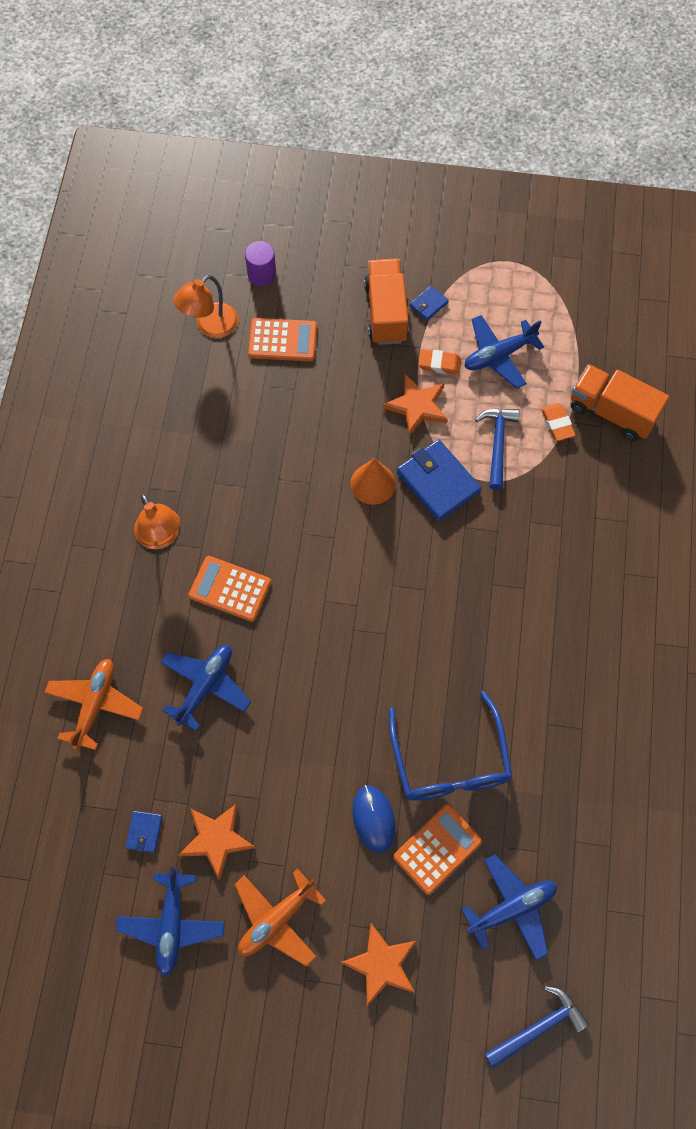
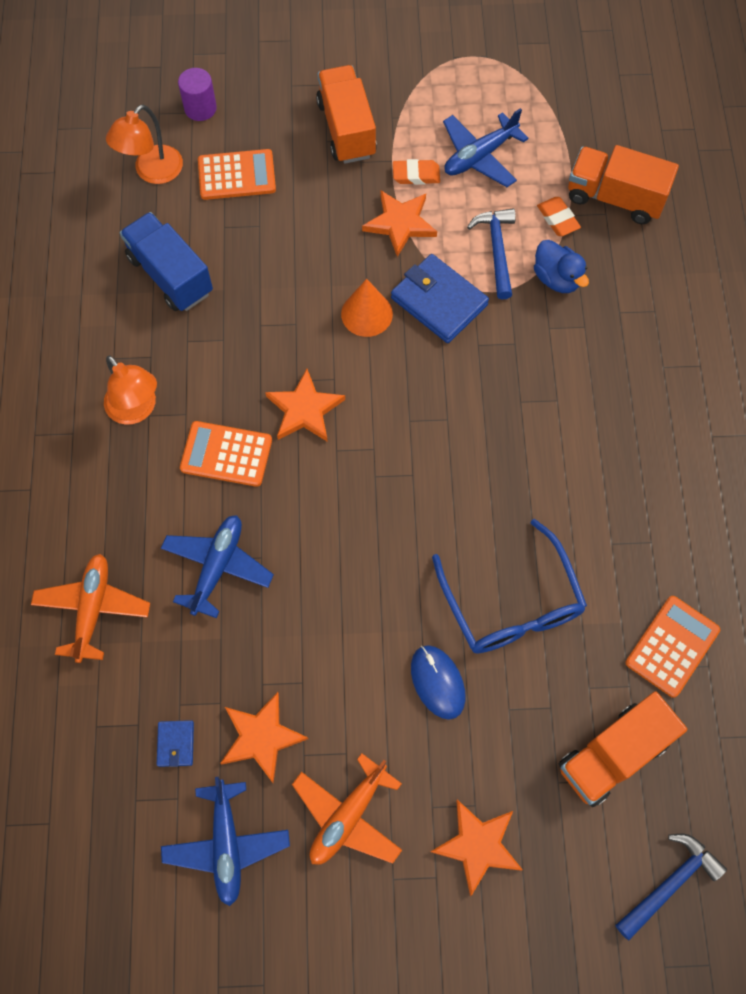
camera: 10 degrees left, 0 degrees up
(210, 422) = (170, 275): none -> blue truck
(304, 561) = (305, 410): none -> orange star
(428, 304) = (392, 114): blue wallet -> none
(437, 849) = (516, 703): orange calculator -> orange calculator (672, 646)
(512, 908) = (613, 754): blue plane -> orange truck
(545, 478) = (556, 278): none -> blue duck

